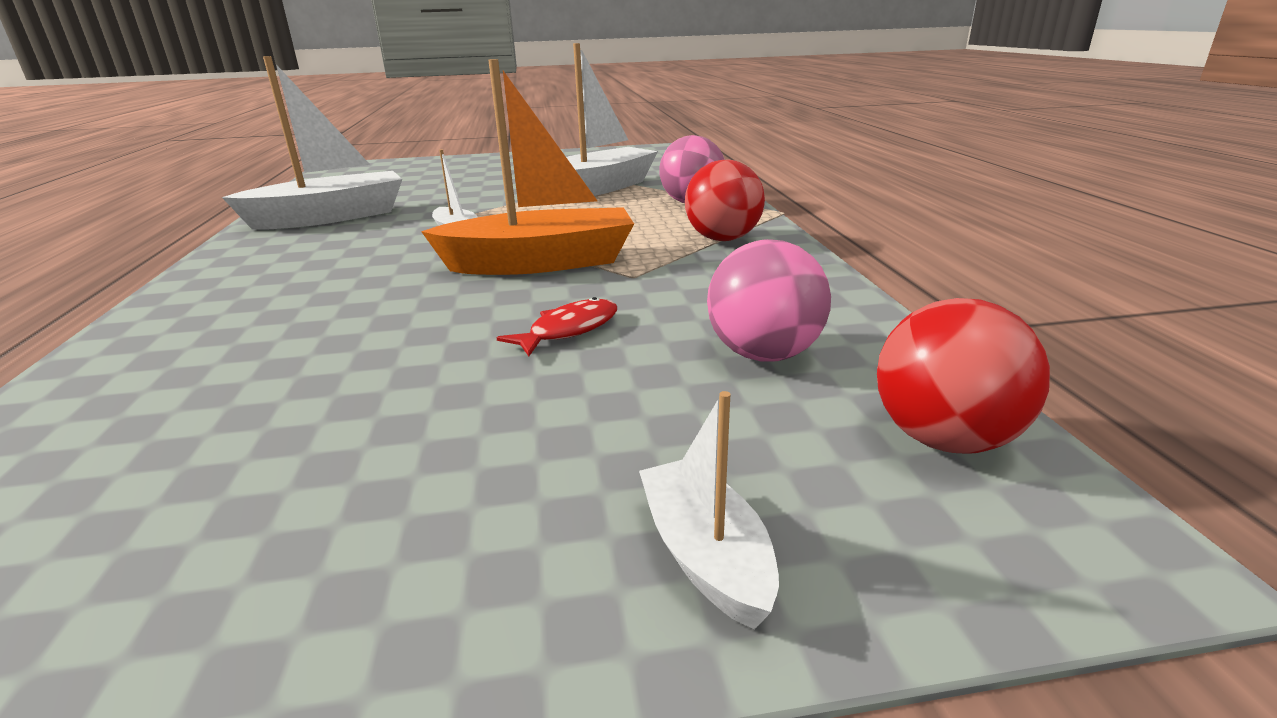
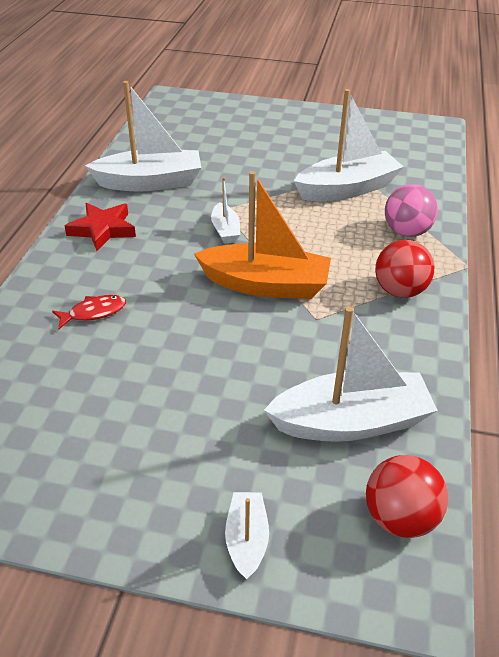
camera: 20 degrees right, 15 degrees up
(264, 259) = (103, 229): none -> red star
(569, 330) = (254, 363): red fish -> red fish (94, 312)
(764, 354) = (351, 422): pink ball -> white boat

